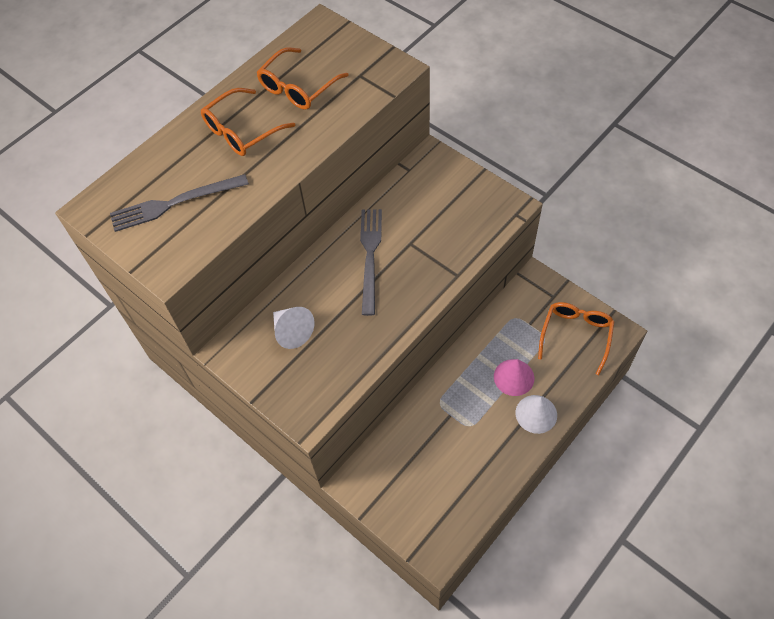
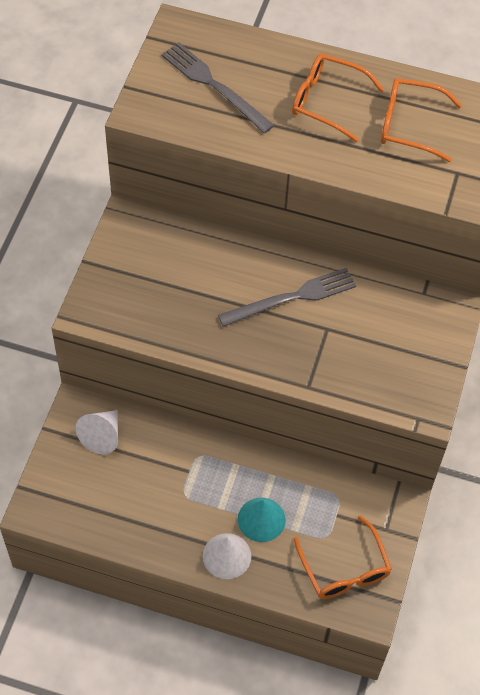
camera: 60 degrees right, 0 degrees up
(292, 331) = (172, 263): white cone -> white cone (102, 436)
(514, 377) = (261, 519): pink cone -> turquoise cone
(576, 335) = (344, 568): orange glasses -> orange glasses turned 75 degrees clockwise

